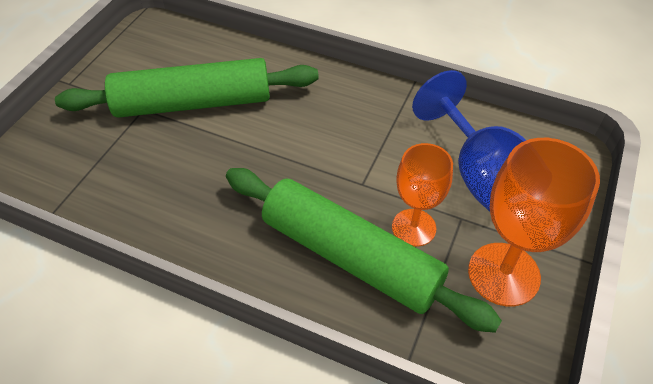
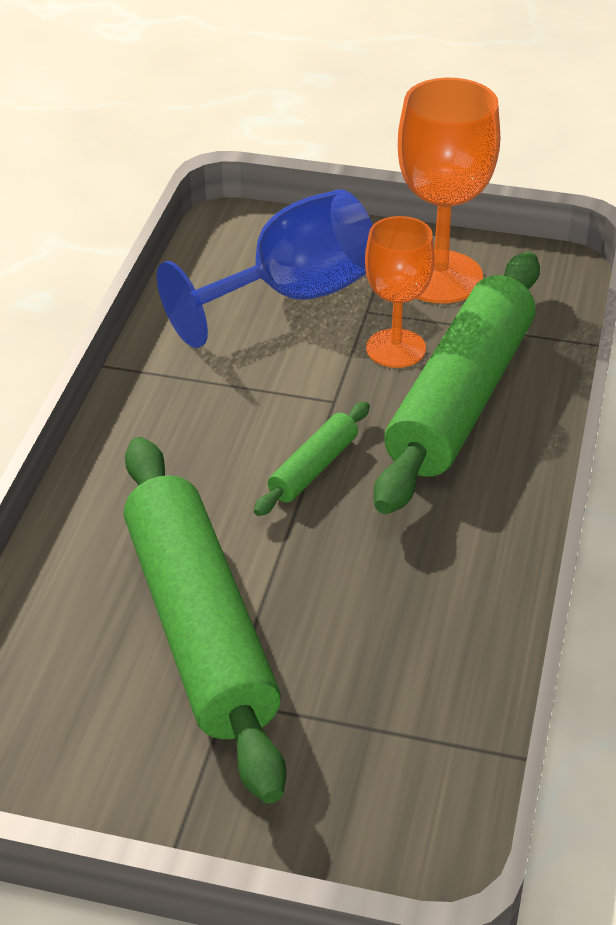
camera: 100 degrees left, 10 degrees down
(299, 164) = (313, 468): none -> green rolling pin

